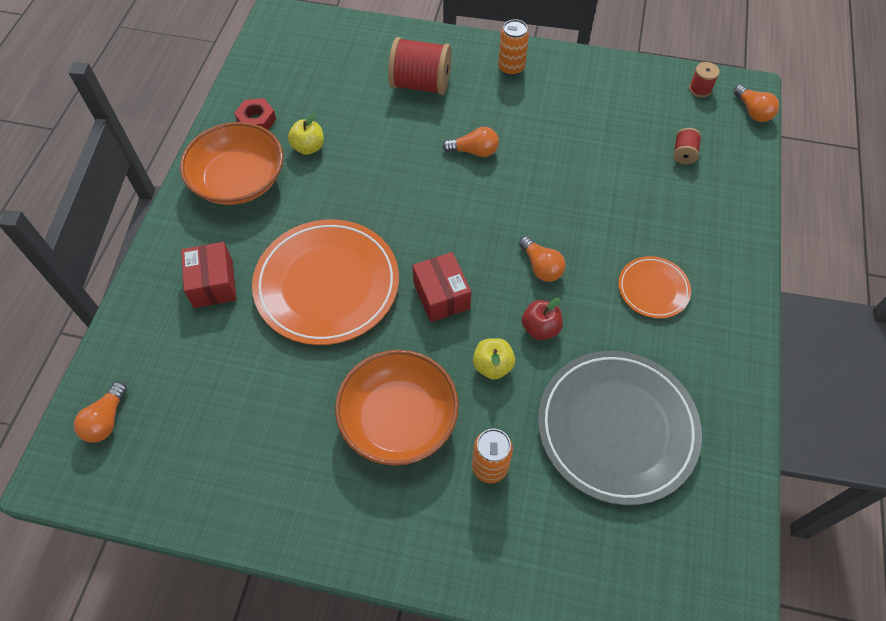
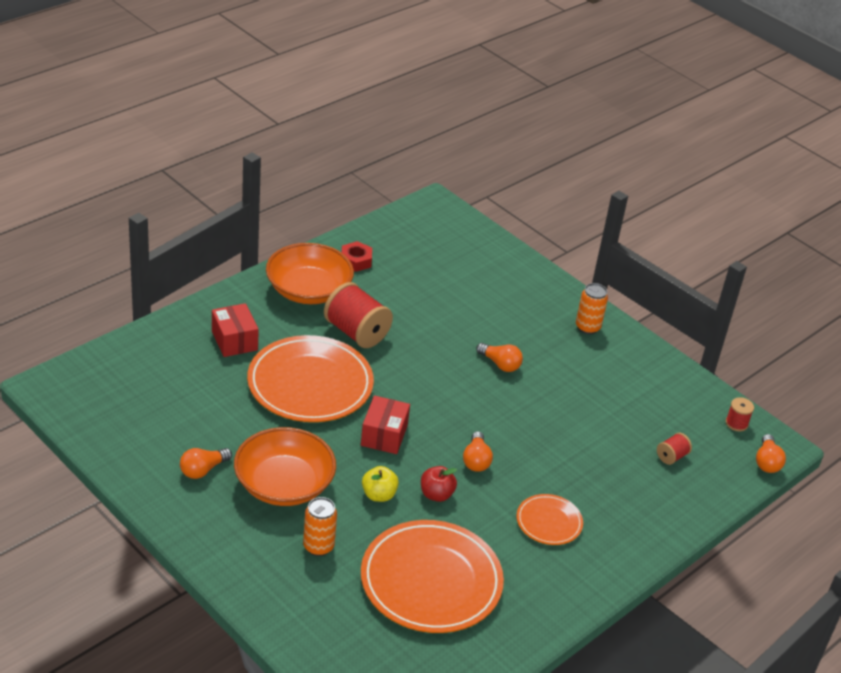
camera: 30 degrees right, 20 degrees down
(106, 420) = (100, 375): orange light bulb -> orange light bulb (203, 470)
(213, 283) = (234, 340): red box -> red box turned 45 degrees counterclockwise
(308, 147) = (377, 296): yellow apple -> none
(421, 84) = (503, 301): red spool -> red spool (356, 332)
(617, 428) = (431, 581): grey plate -> orange plate

